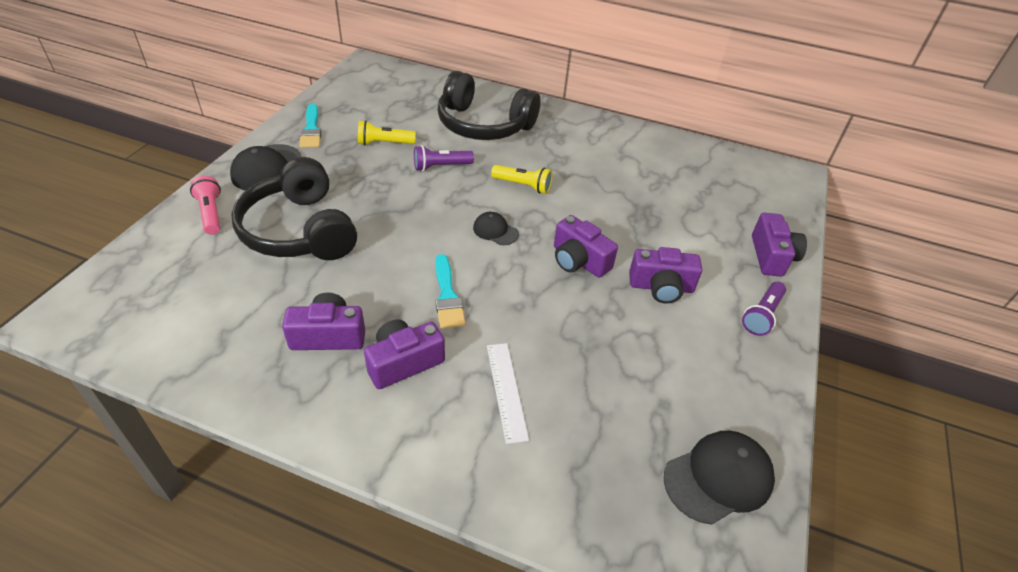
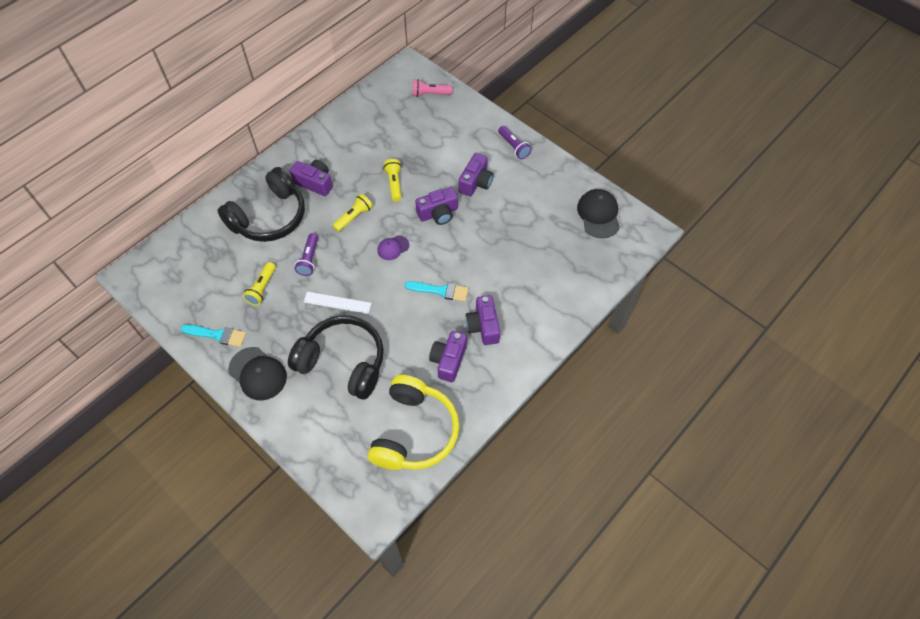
camera: 65 degrees left, 15 degrees up
(197, 328) = (414, 432): none -> yellow headphones
(211, 213) = (298, 417): pink flashlight -> pink flashlight (430, 94)
(299, 230) = (343, 362): black headphones -> black headphones turned 150 degrees counterclockwise
(495, 231) = (393, 248): black cap -> purple cap
(506, 390) = (520, 283): white ruler -> white ruler (337, 302)
(598, 207) = (394, 183): none -> yellow flashlight
(771, 256) = (473, 118): purple camera -> purple camera (315, 183)

